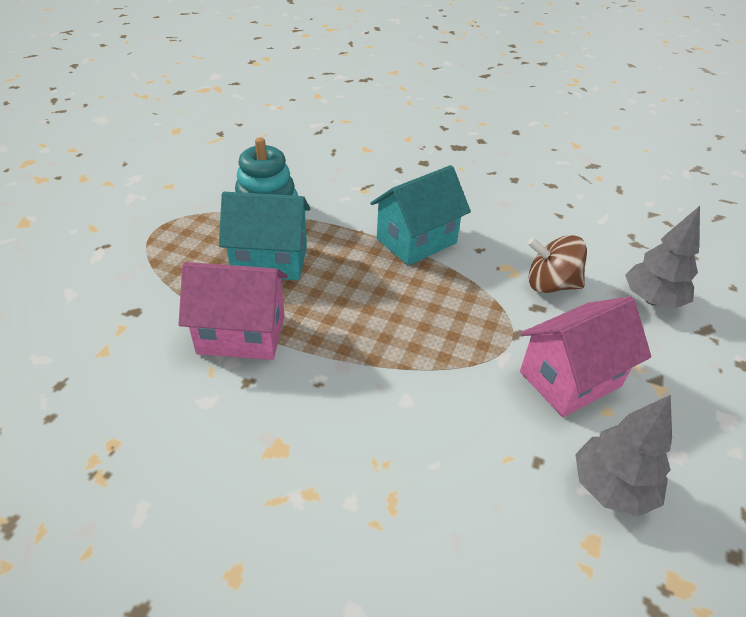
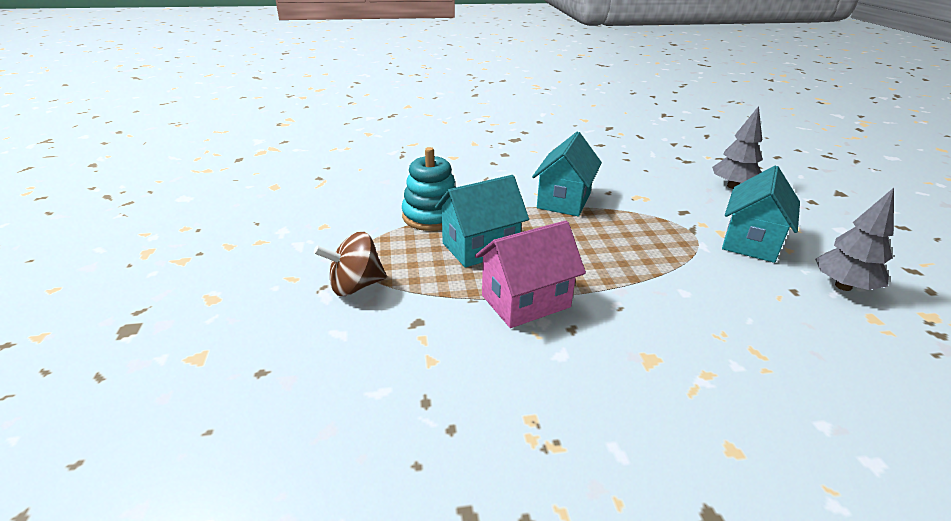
camera: 30 degrees left, 10 degrees down
(550, 285) = (673, 197): brown spinning top -> brown spinning top (355, 286)
(570, 379) = (750, 242): pink house -> turquoise house

